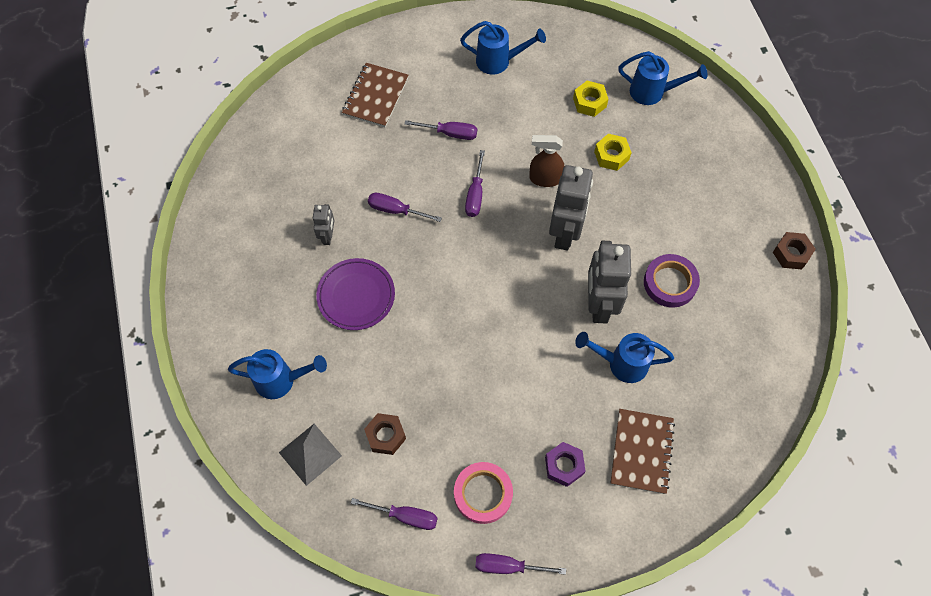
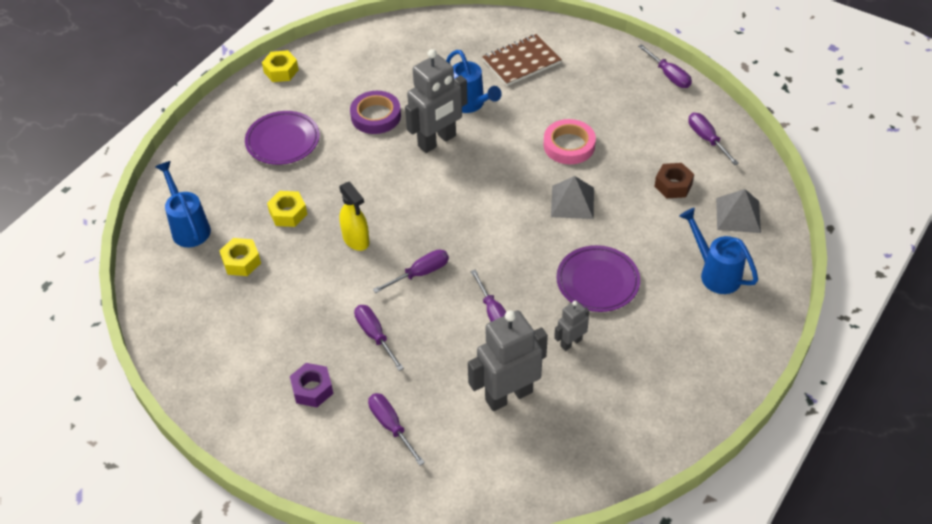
camera: 130 degrees left, 15 degrees down
(376, 96) = (391, 425): brown notebook -> purple screwdriver
(442, 346) = (572, 202): none -> grey pyramid
(483, 494) = (643, 113): pink tape -> pink tape (569, 145)
(499, 61) = (252, 358): blue watering can -> none
(544, 179) = (356, 240): brown spray bottle -> yellow spray bottle
(564, 466) = (576, 89): purple nut -> purple nut (312, 389)
(565, 232) = (395, 196): grey robot -> grey robot (508, 395)
(696, 200) = (283, 141): none -> purple plate
(791, 254) = (281, 71): brown nut -> yellow nut

